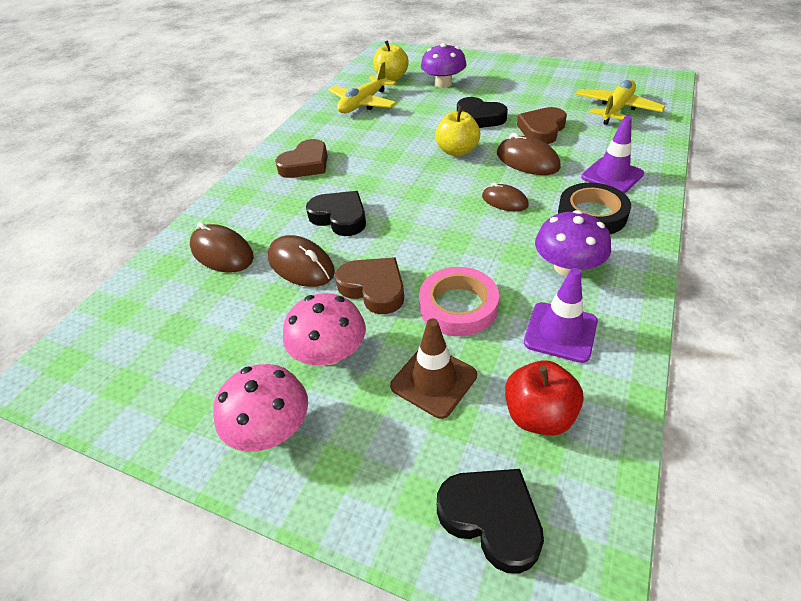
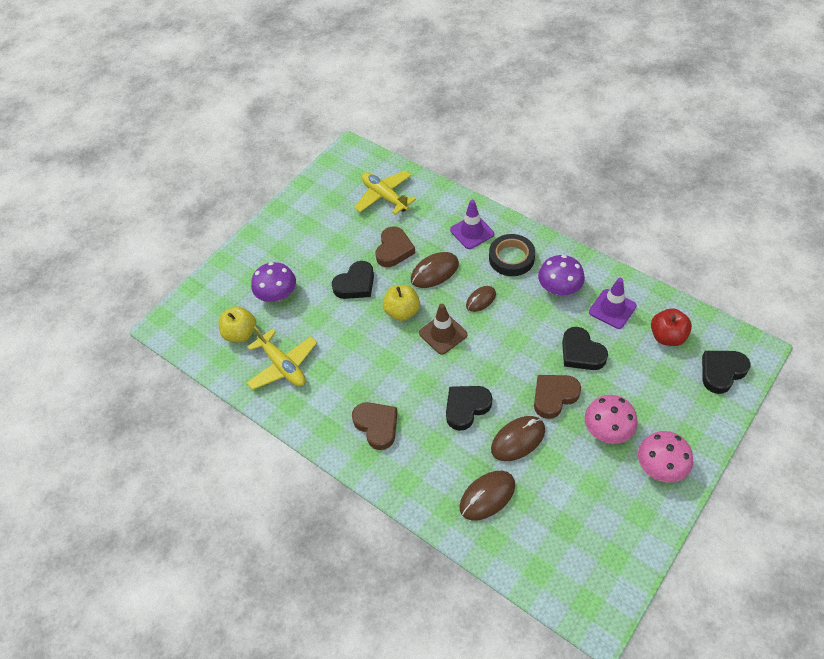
camera: 75 degrees left, 10 degrees up
(433, 380) = (638, 378): brown traffic cone -> brown traffic cone (443, 334)
(458, 306) = (581, 352): pink tape -> black heart
(542, 130) = (394, 250): brown heart -> brown heart turned 120 degrees counterclockwise

